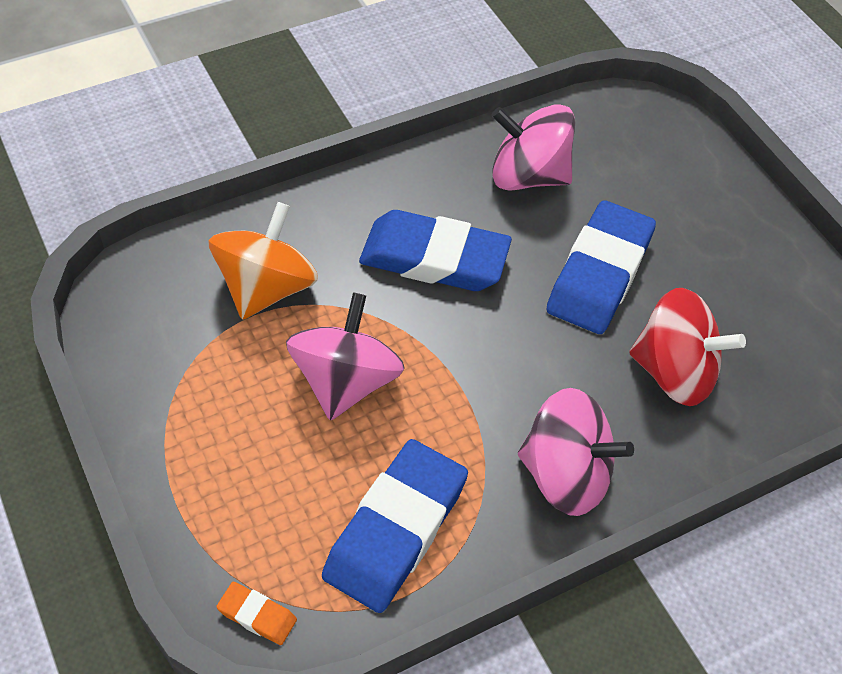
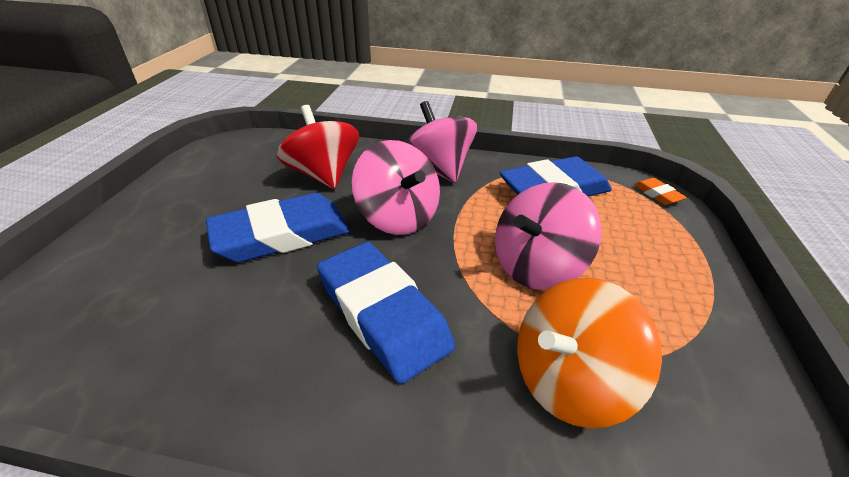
camera: 140 degrees left, 15 degrees down
(528, 176) = (207, 338): pink spinning top -> pink spinning top (398, 217)

